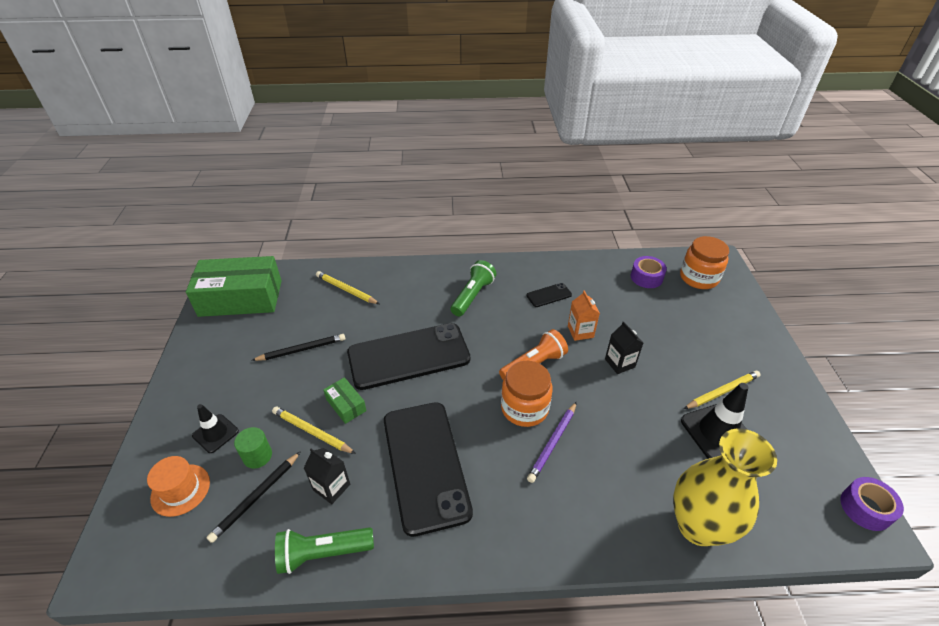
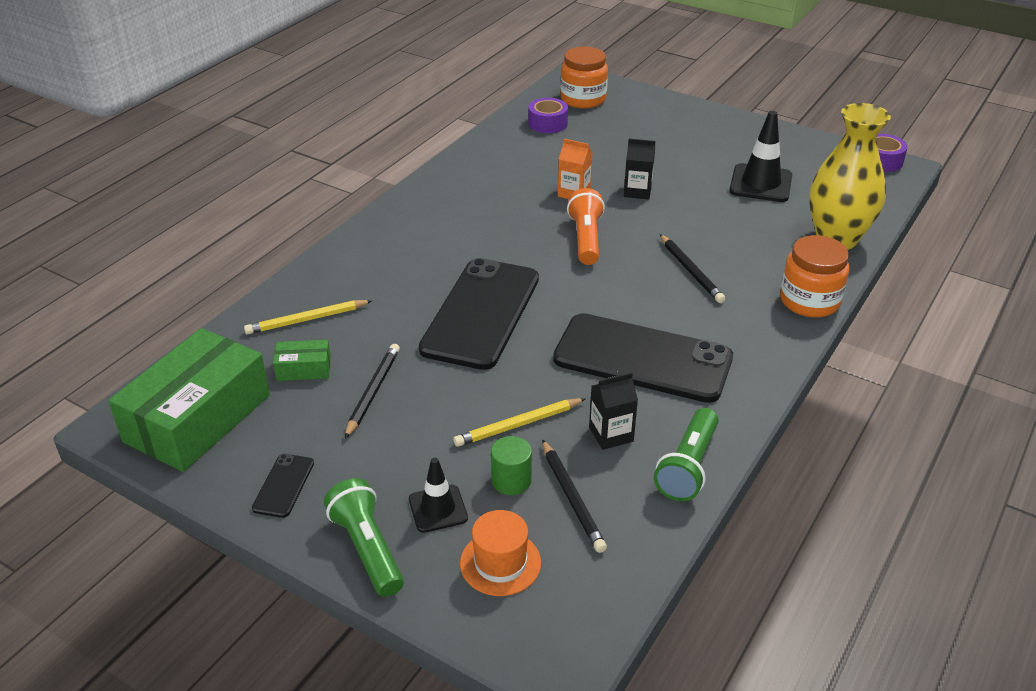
camera: 55 degrees left, 5 degrees down
(346, 405) = (505, 385): green box -> green box (304, 369)
(473, 296) = (440, 233): green flashlight -> green flashlight (367, 548)
(524, 408) = (634, 269): orange jar -> orange jar (809, 301)
(549, 295) = (501, 187): black phone -> black phone (283, 485)
(553, 443) = (691, 271): purple pencil -> black pencil
(722, 391) = (723, 159): yellow pencil -> none

